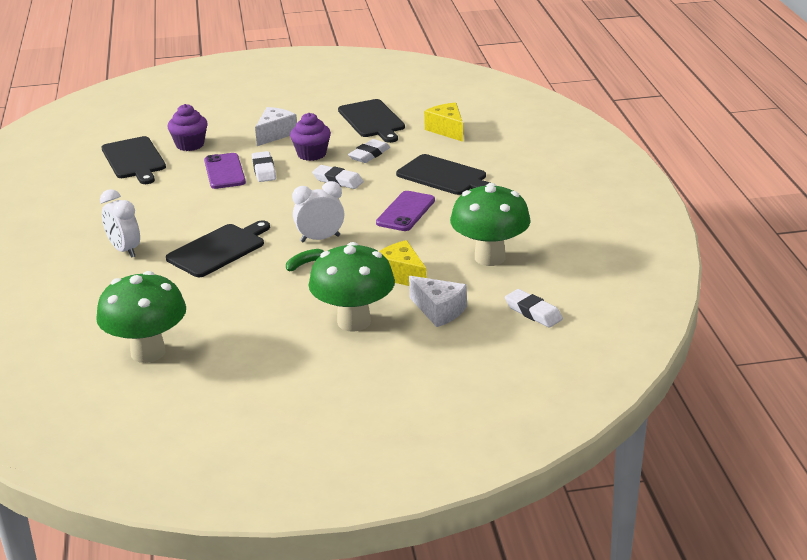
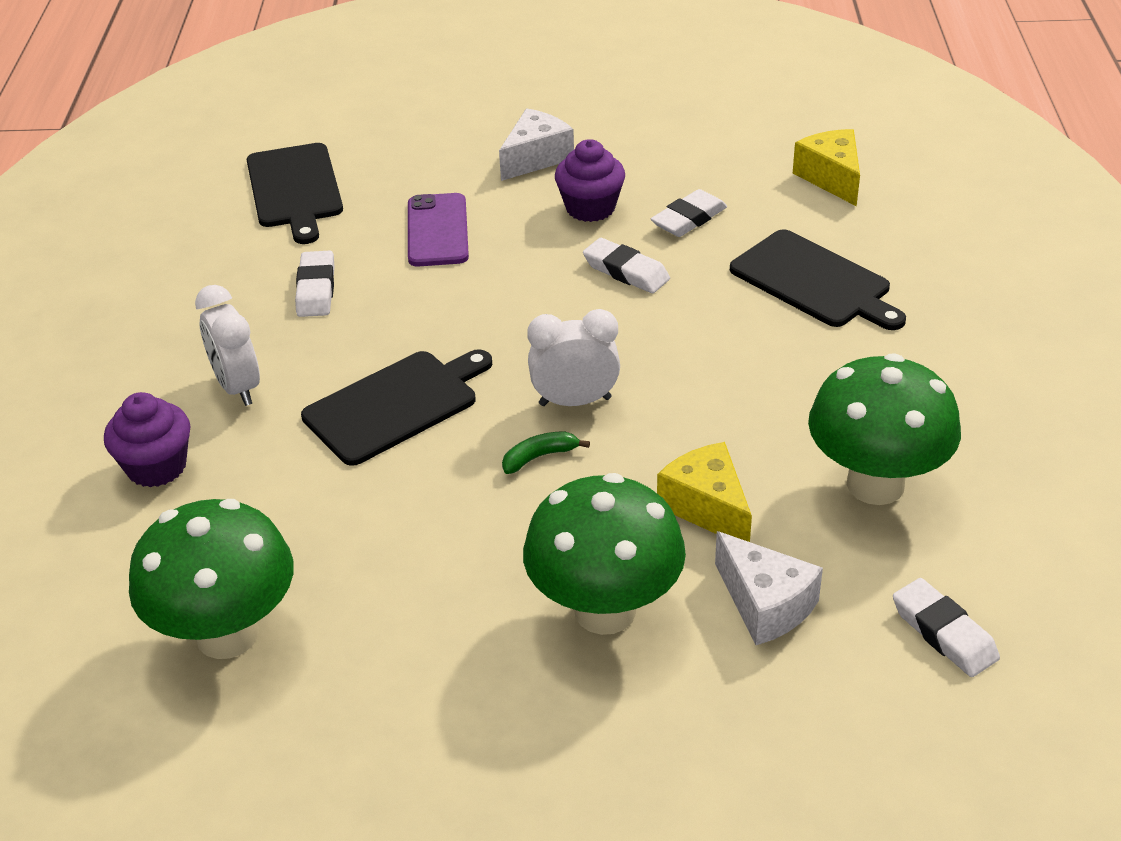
camera: 10 degrees right, 10 degrees up
(190, 145) = (391, 166): purple cupcake -> purple cupcake (156, 467)
(264, 170) = (504, 234): white eraser -> white eraser (316, 289)
(372, 120) = (705, 144): black cutting board -> none
(405, 212) = (735, 356): purple phone -> none

